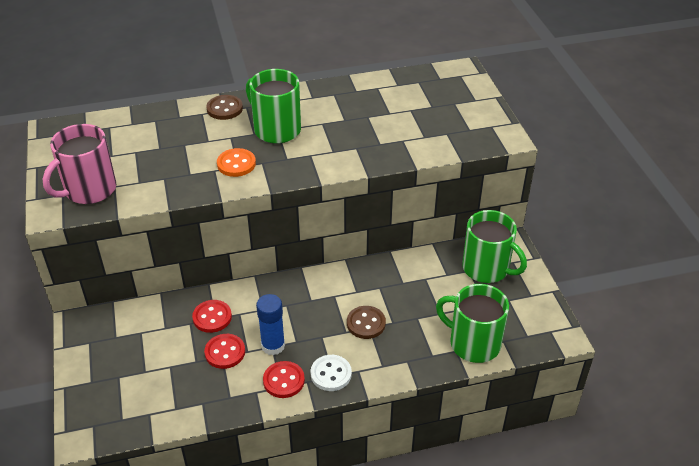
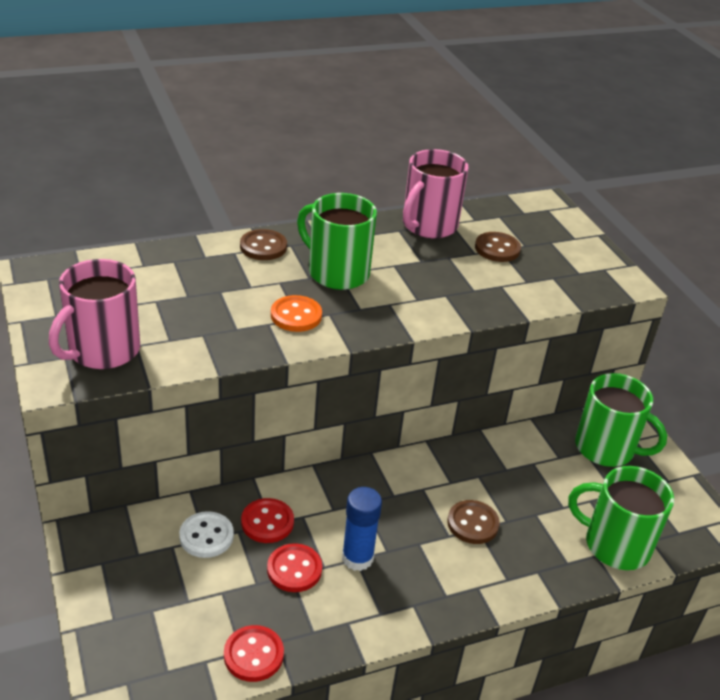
camera: 10 degrees left, 5 degrees down
(284, 380) = (382, 605): red button -> red button (253, 655)
(331, 374) = (443, 593): white button -> white button (206, 536)
(358, 90) = (428, 225): none -> pink mug
(408, 109) = (497, 249): none -> brown button

